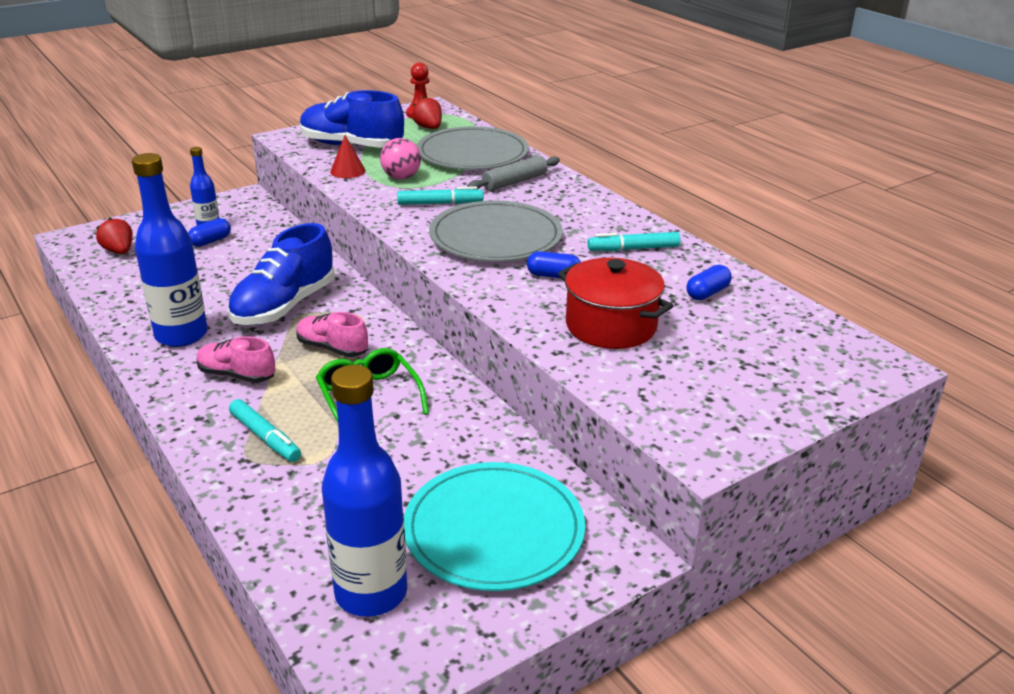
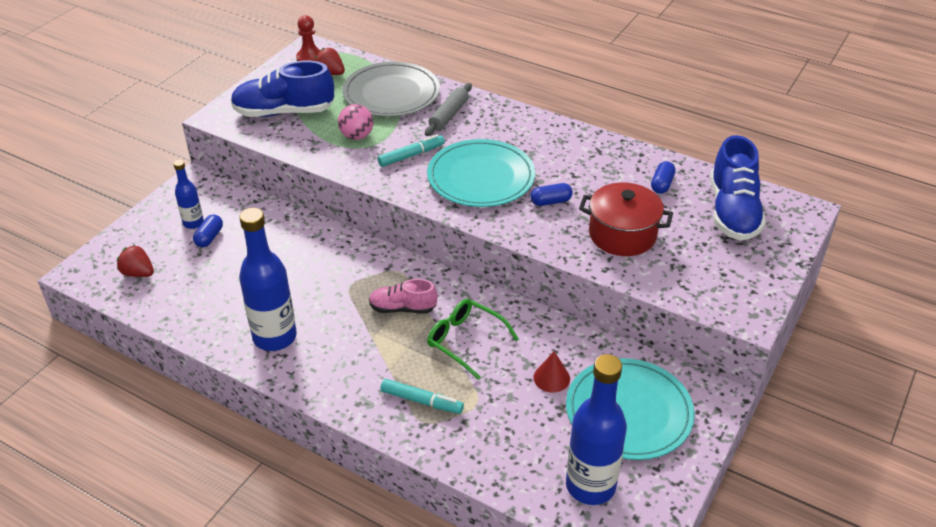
camera: 25 degrees left, 10 degrees up
(237, 375) = (352, 357): pink shoe -> none
(284, 306) = (331, 282): blue shoe -> blue shoe (732, 212)
(347, 171) = (307, 142): red cone -> red cone (551, 378)
(495, 237) = (481, 177): grey plate -> turquoise plate
(633, 249) = (585, 158): turquoise marker -> none

